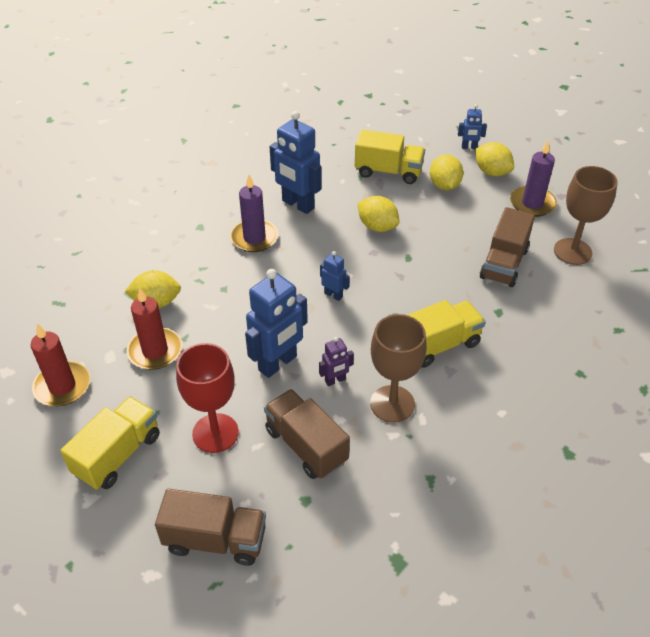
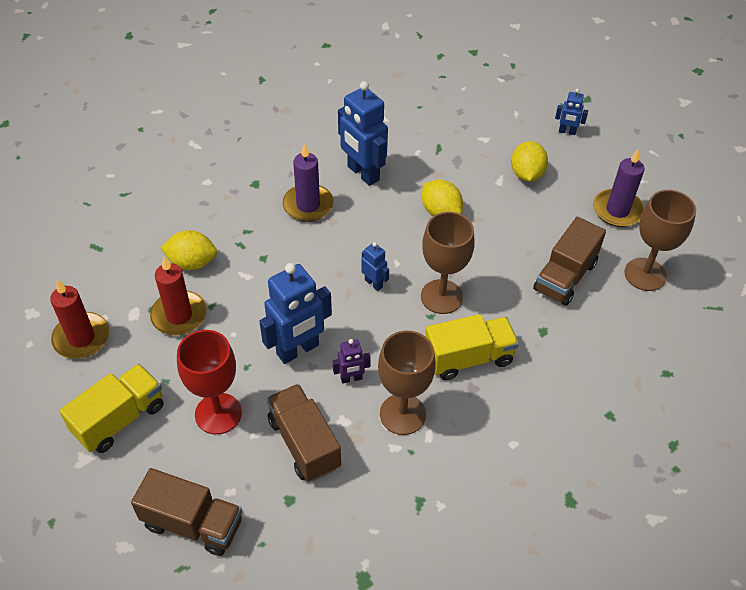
camera: 10 degrees right, 5 degrees up
(388, 172) = (470, 149): yellow truck -> none
(399, 297) = (441, 297): none -> brown goblet
(491, 172) = (583, 165): yellow lemon -> none

